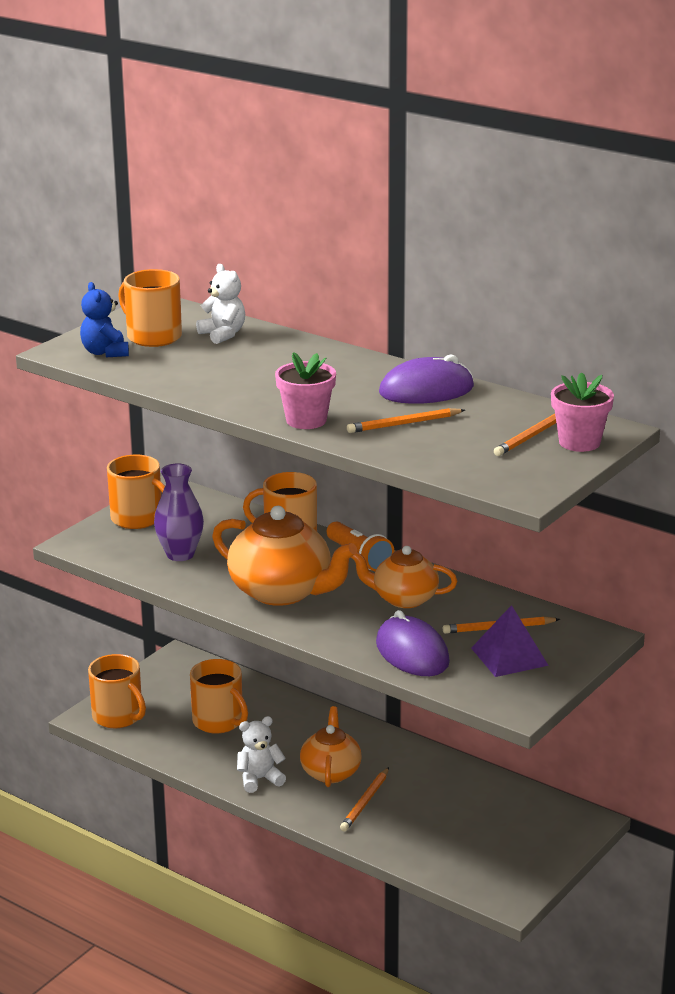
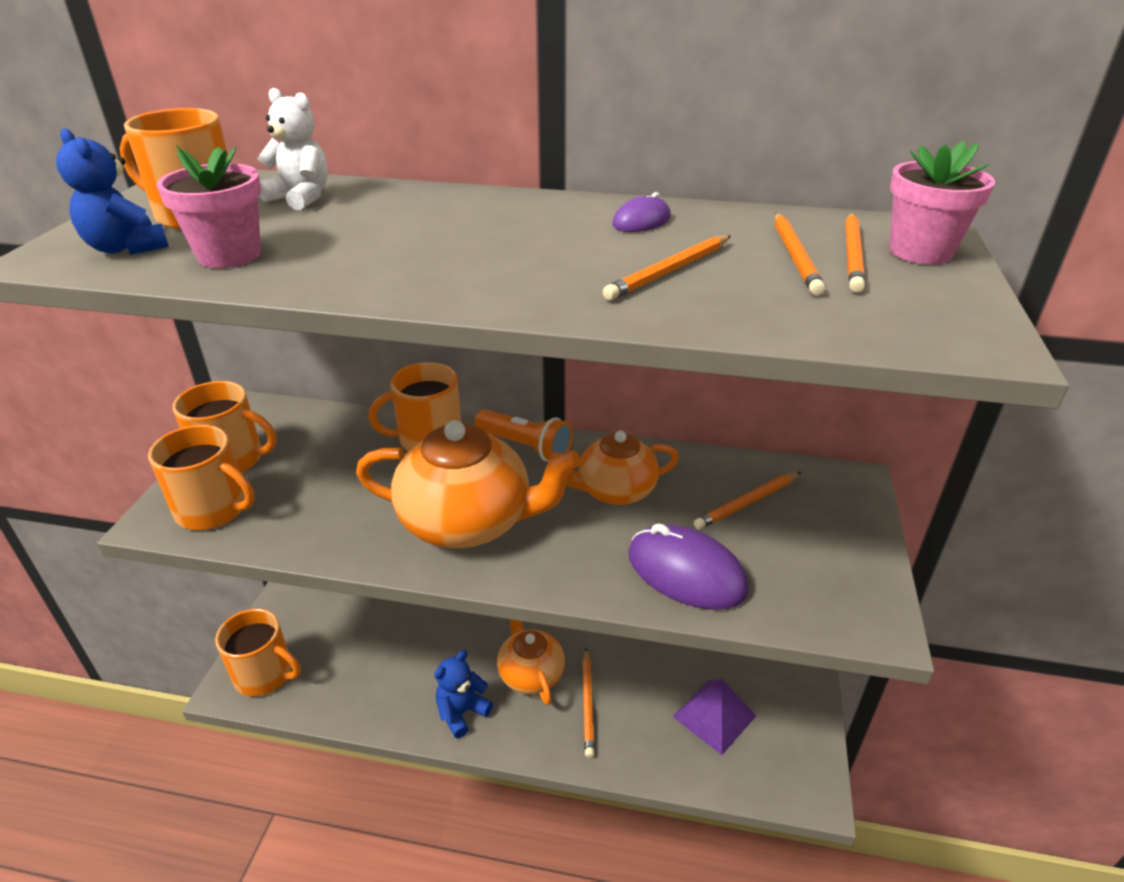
camera: 25 degrees left, 10 degrees up
(180, 554) = (309, 499): purple vase -> none
(219, 721) = (381, 643): orange mug -> orange mug (213, 509)
(259, 779) = (461, 712): white teddy bear -> blue teddy bear
(306, 420) = (524, 293): pink flower pot -> pink flower pot (229, 255)
(426, 390) = (641, 221): purple mouse -> purple mouse, size x0.51
(494, 430) = (795, 256): none -> orange pencil
(509, 656) = (794, 542): purple pyramid -> purple pyramid (714, 716)

